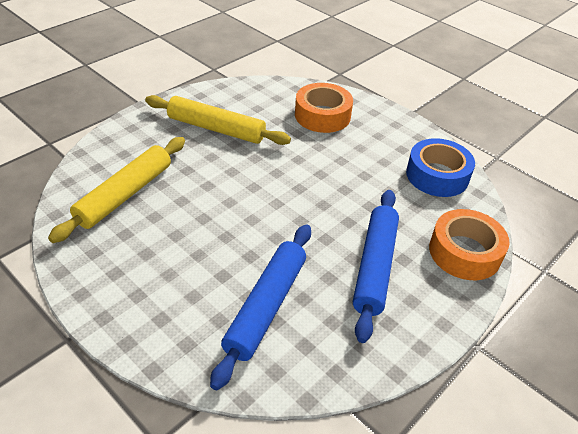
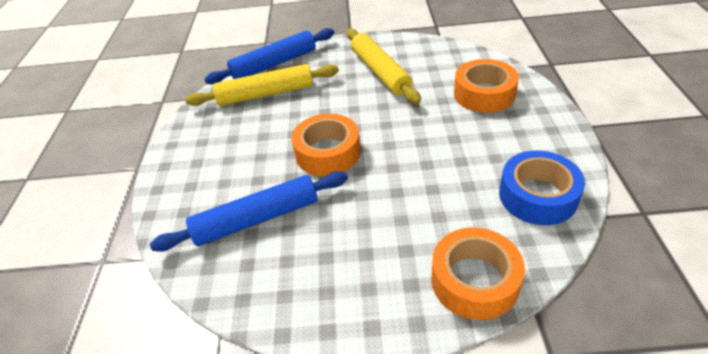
camera: 50 degrees right, 0 degrees up
(257, 219) = (328, 152): none -> orange tape
(375, 267) = (372, 241): blue rolling pin -> blue rolling pin (274, 64)

